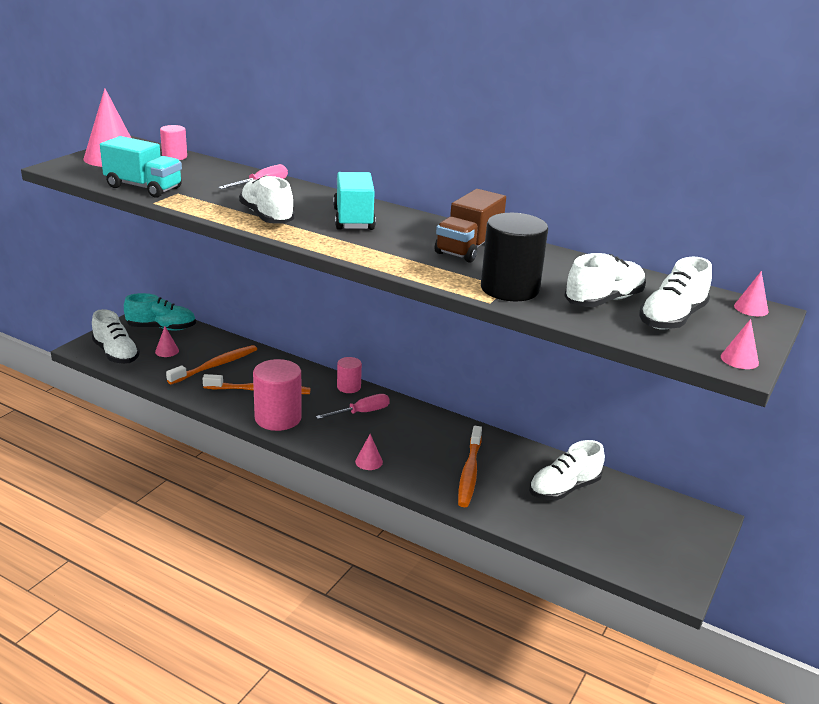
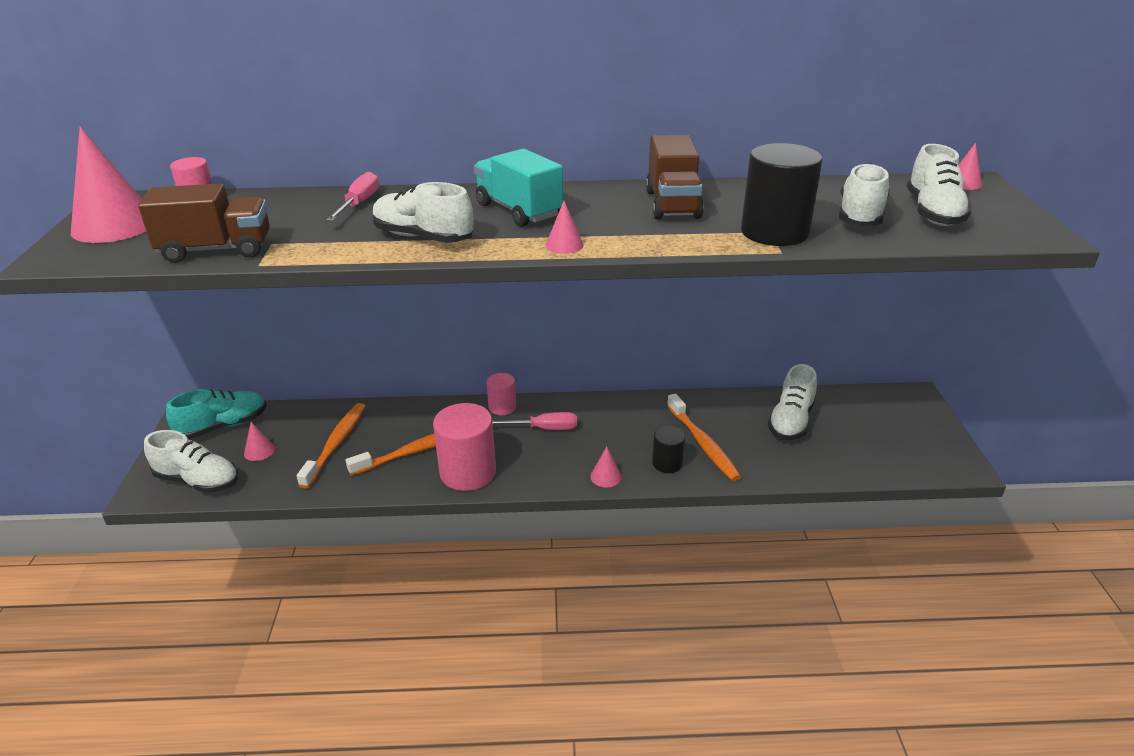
camera: 30 degrees left, 5 degrees up
(143, 187) = (217, 250): turquoise truck -> brown truck
(361, 412) = (543, 428): pink screwdriver -> pink screwdriver turned 60 degrees clockwise
(424, 473) = (667, 463): none -> black cylinder
(739, 359) = (1035, 230): pink cone -> pink cone (564, 245)

